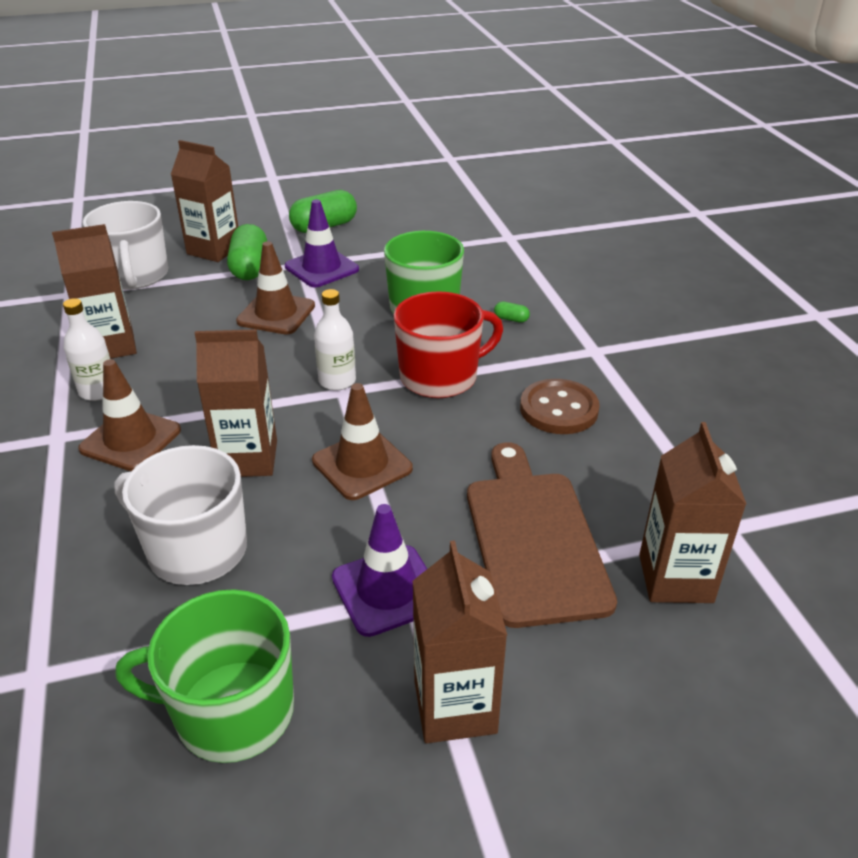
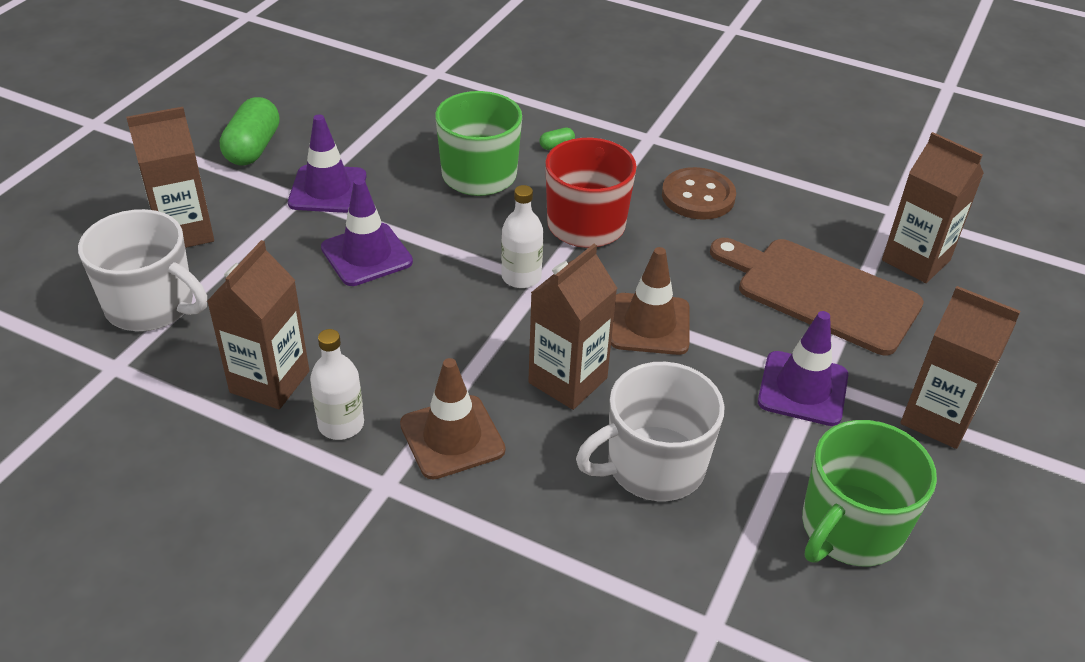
camera: 50 degrees left, 5 degrees up
(250, 268) = (257, 228): green capsule -> none
(276, 314) = (366, 255): brown traffic cone -> purple traffic cone

